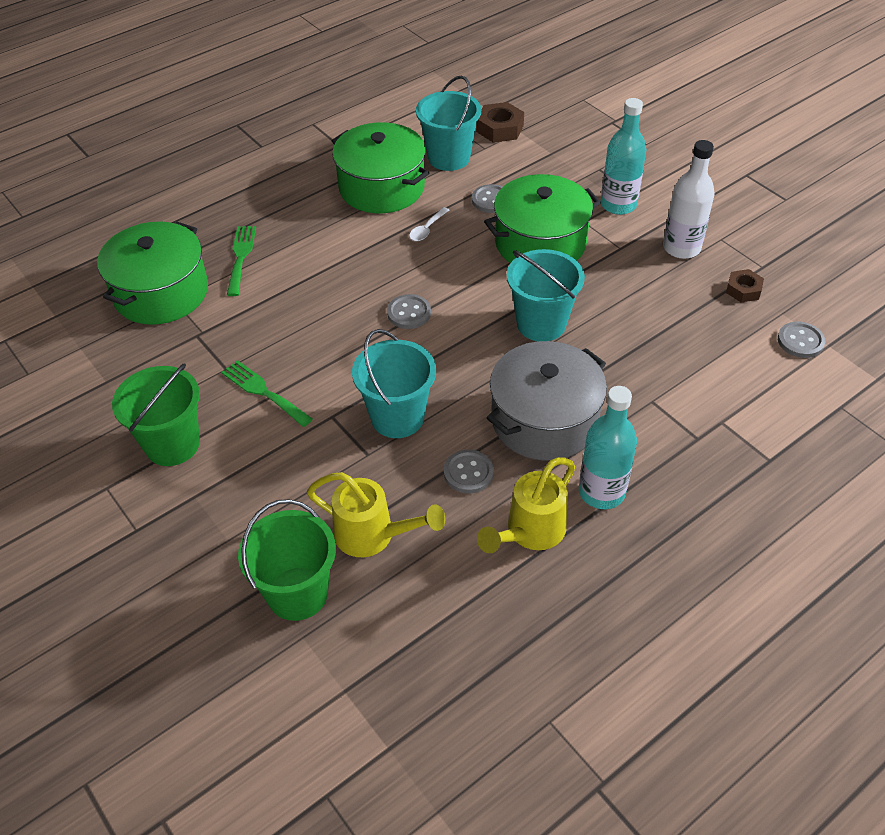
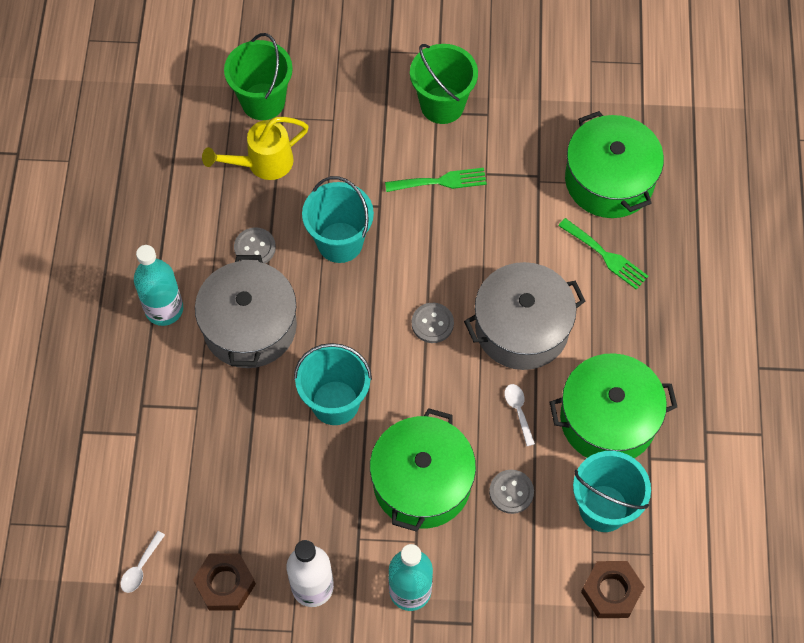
camera: 130 degrees right, 15 degrees up
(356, 264) = (522, 328): none -> grey pot
(530, 532) = (179, 245): yellow watering can -> none
(743, 290) = (225, 584): brown nut -> brown nut, size x1.53
(800, 341) = (141, 567): grey button -> white spoon

